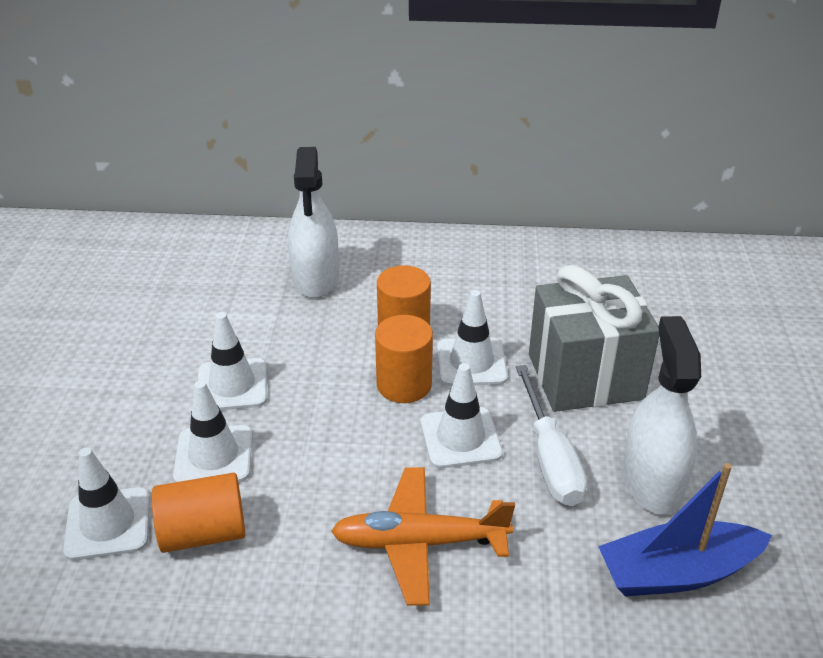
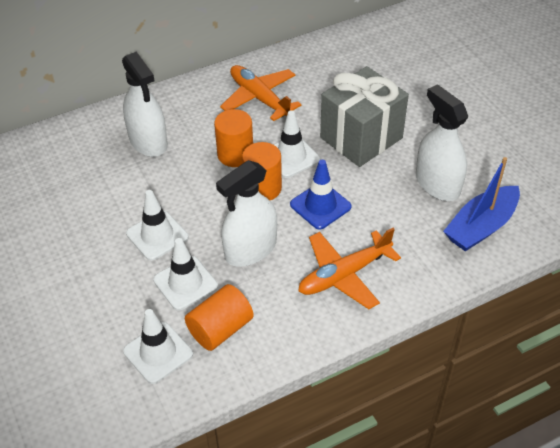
camera: 30 degrees left, 10 degrees up
(326, 451) = (250, 249): none -> white spray bottle
(460, 438) = (320, 206): white traffic cone -> blue traffic cone
(488, 280) = (259, 98): none -> orange plane
(550, 458) = (377, 195): white screwdriver -> none

